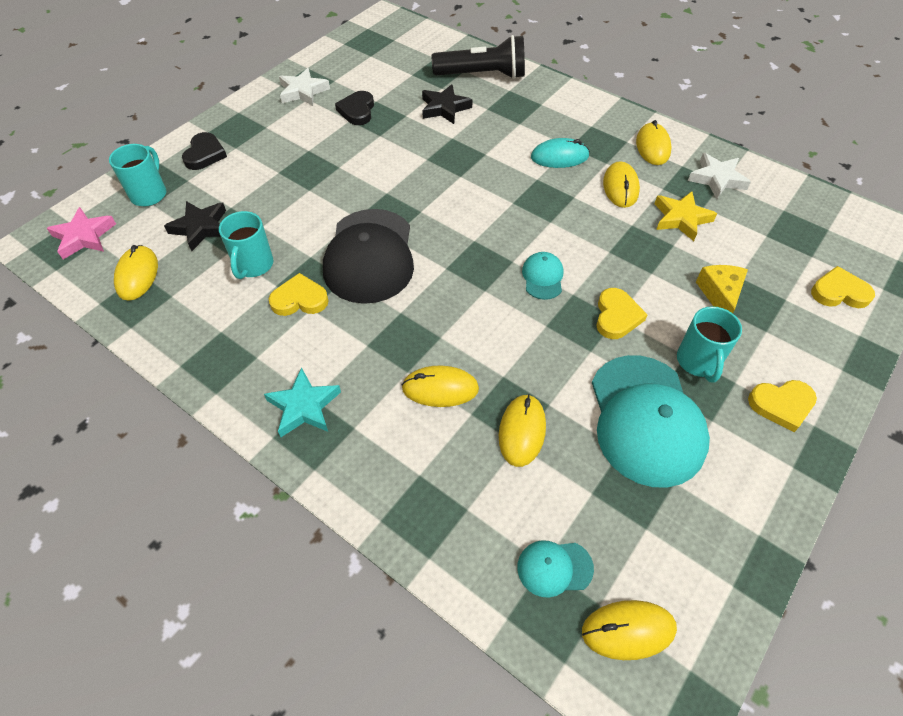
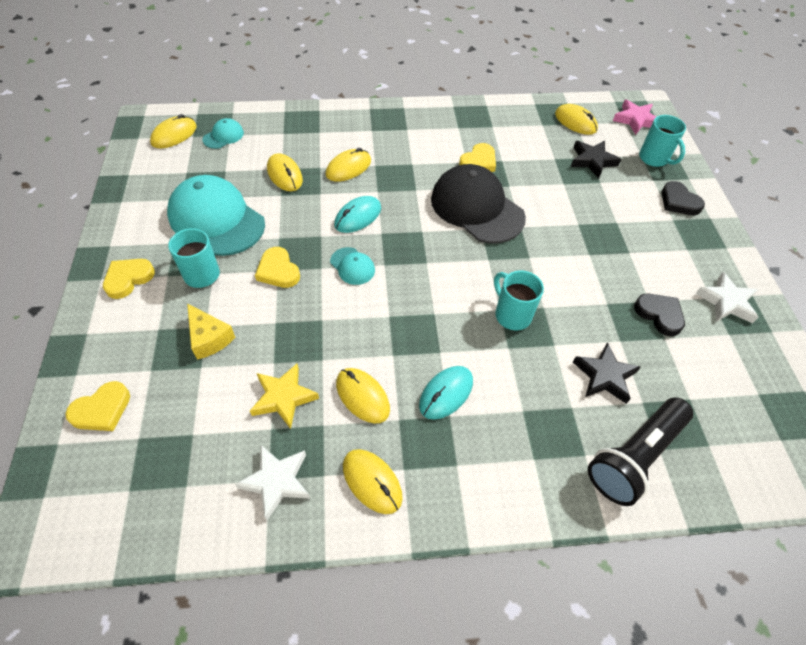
camera: 135 degrees right, 0 degrees up
(253, 265) = (530, 161): turquoise mug -> turquoise mug (512, 314)
(304, 406) = (406, 124): turquoise star -> none
(490, 321) = (358, 217): none -> turquoise mouse

